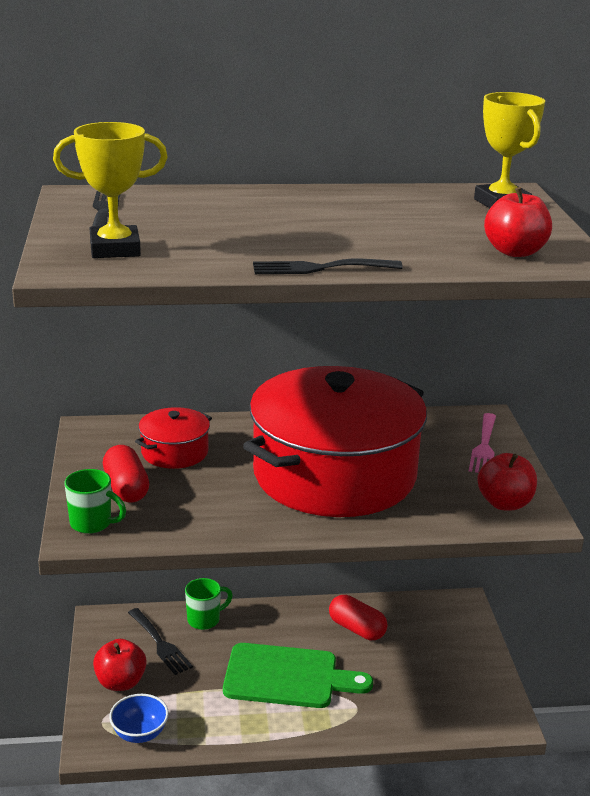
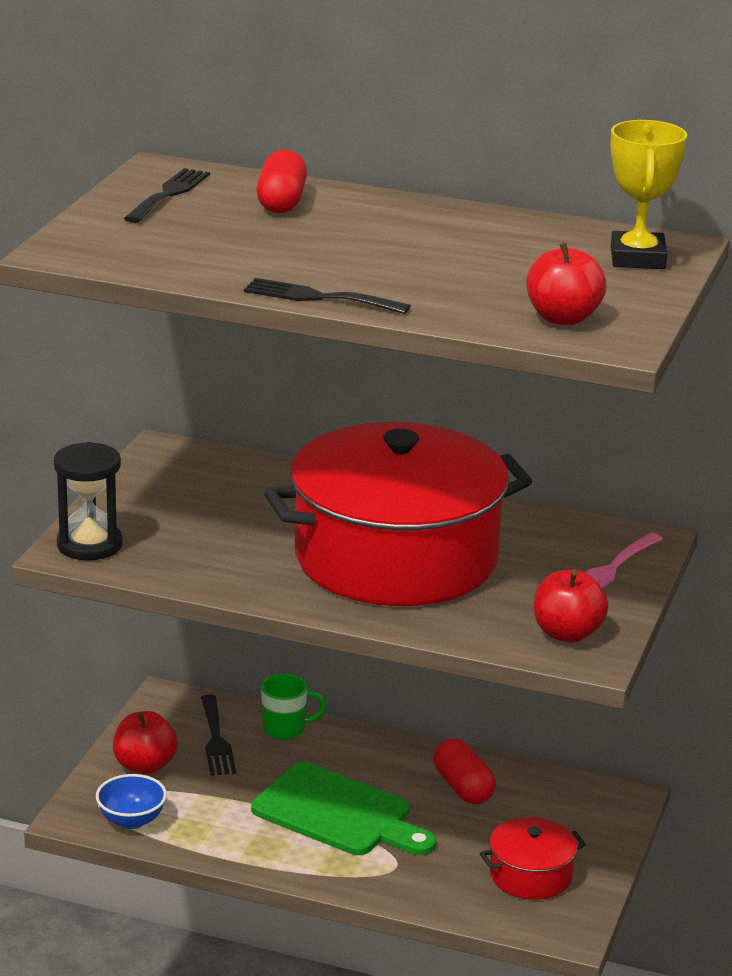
camera: 25 degrees right, 0 degrees up
(92, 524) = (89, 545): green mug -> black hourglass
(115, 249) = (133, 240): yellow trophy -> none
(126, 488) = (152, 519): red capsule -> red capsule (281, 202)
(174, 452) = (236, 494): red pot -> red pot (531, 875)

